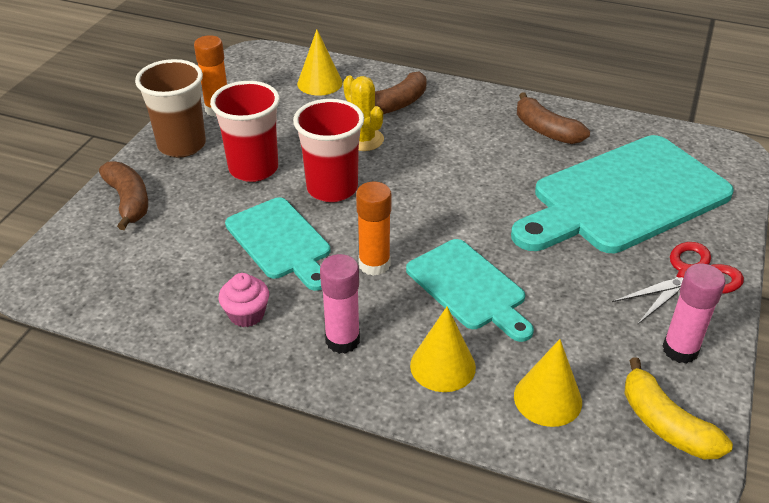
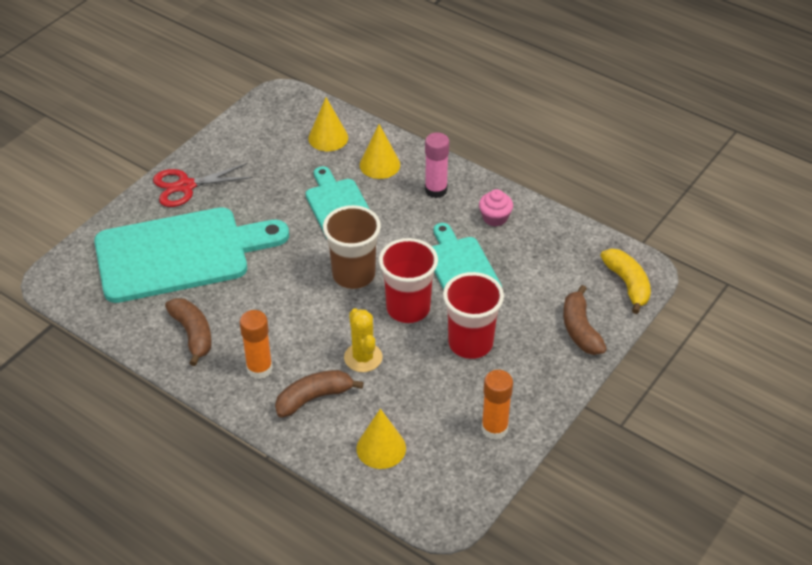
camera: 165 degrees left, 5 degrees up
(182, 145) = (533, 385): brown cup -> brown cup (353, 275)
(374, 264) = (397, 236): orange glue stick -> orange glue stick (259, 369)
(665, 424) = (272, 115): yellow banana -> yellow banana (627, 284)
(680, 350) = (232, 147): pink glue stick -> none

